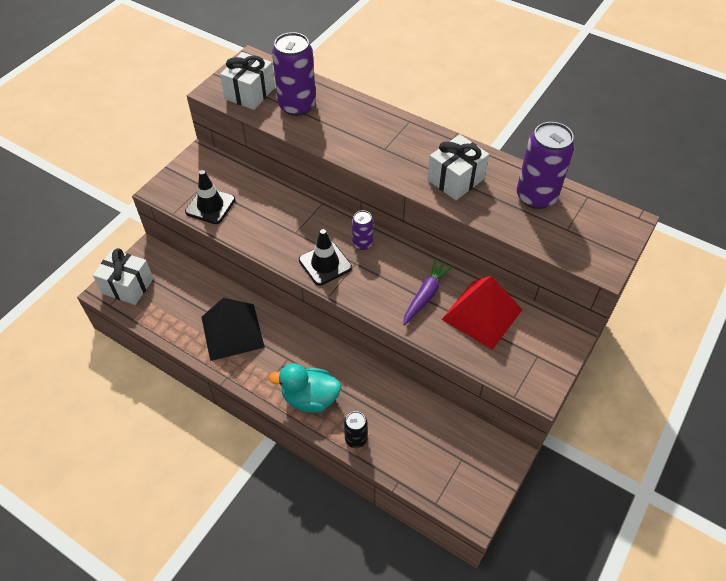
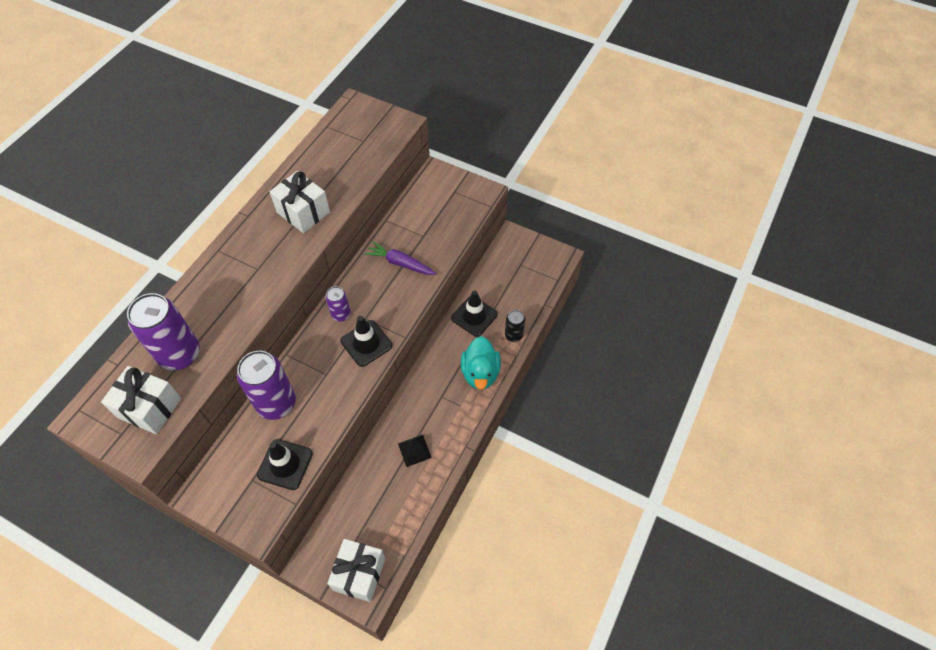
camera: 95 degrees left, 5 degrees up
(232, 331) = (414, 450): black pyramid -> black pyramid, size x0.50
(386, 398) = (474, 316): none -> black traffic cone
(482, 314) = (417, 225): red pyramid -> none
(536, 196) = (326, 158): purple can -> purple can (276, 403)

